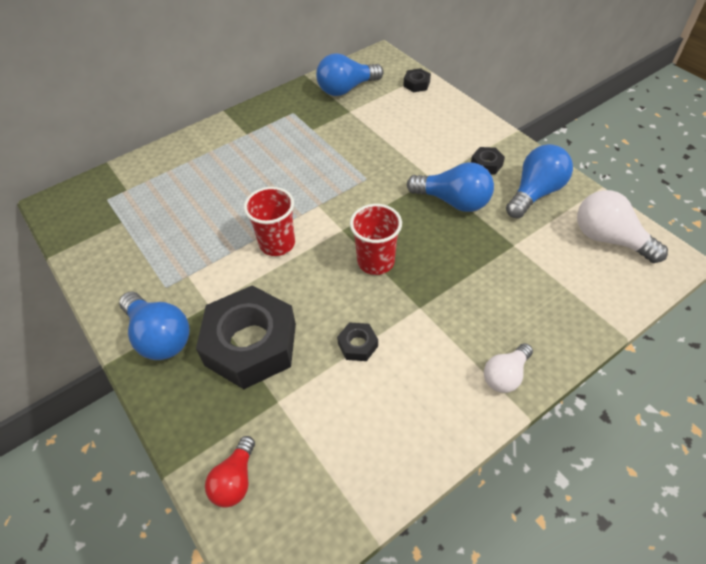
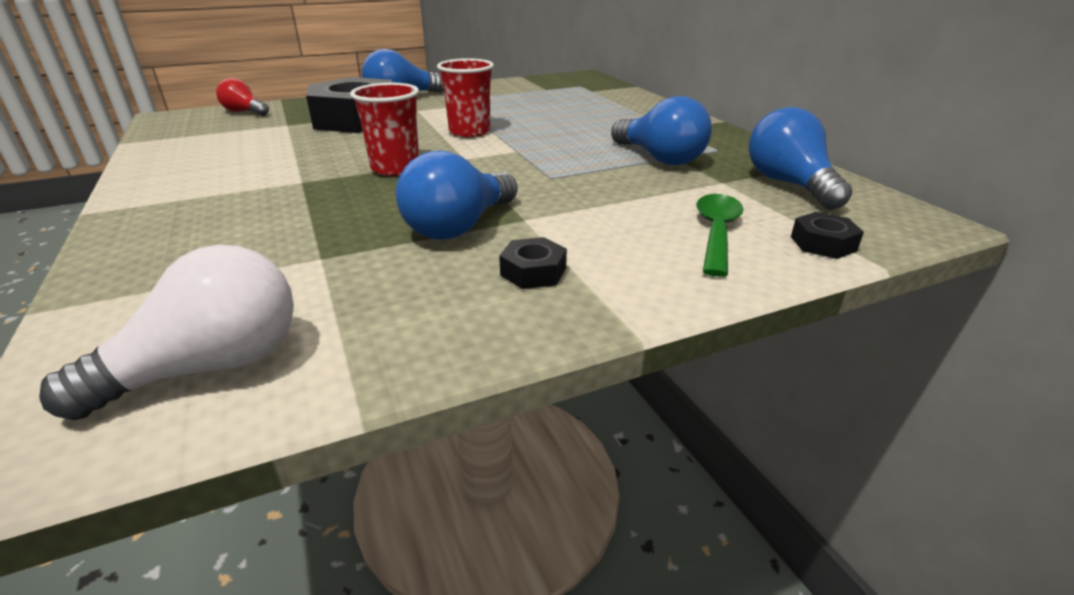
camera: 100 degrees right, 20 degrees down
(358, 345) = (297, 151): black nut -> none
(419, 113) = (716, 232): none -> green spoon
(505, 375) = (144, 210): white light bulb -> none
(535, 193) = (417, 308): blue light bulb -> blue light bulb (659, 158)

